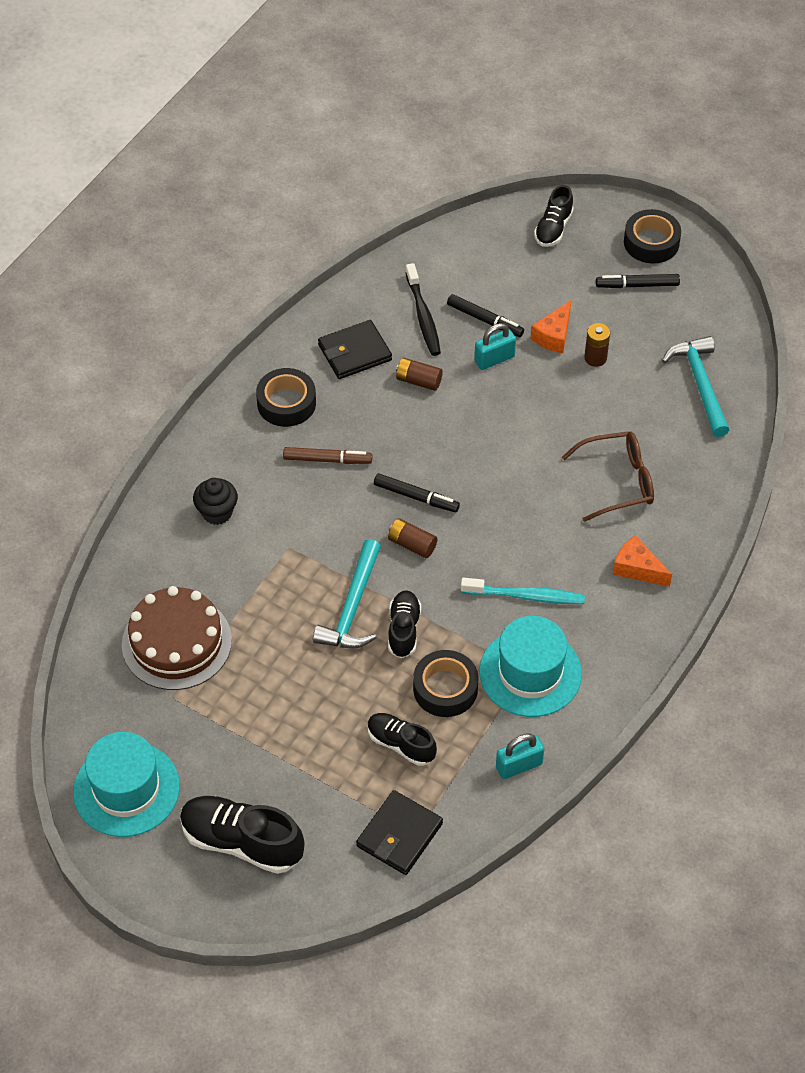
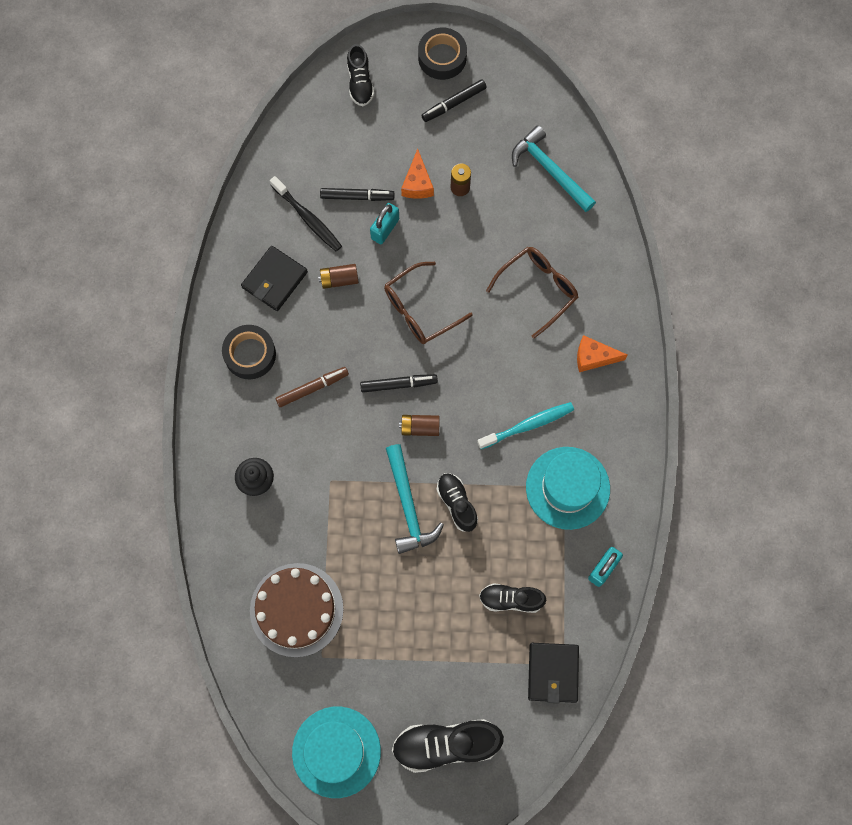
camera: 30 degrees left, 20 degrees up
(445, 688) = (515, 535): black tape -> none
(482, 443) = (420, 310): none -> brown glasses

